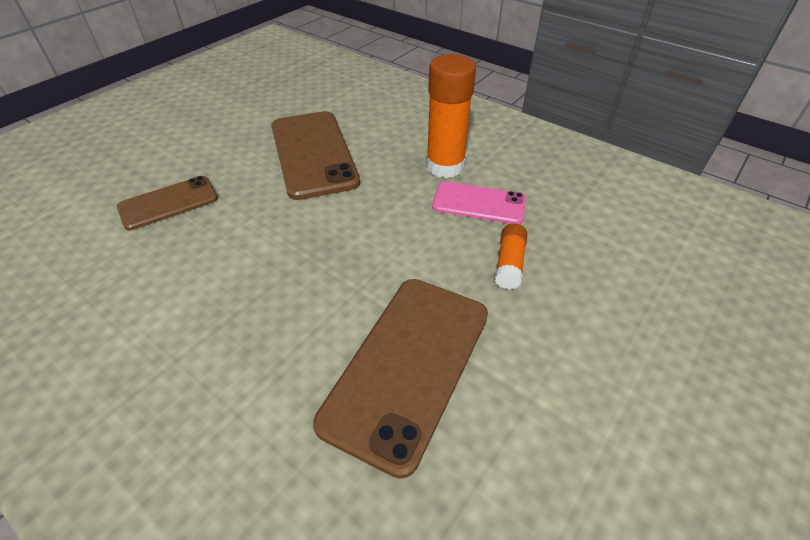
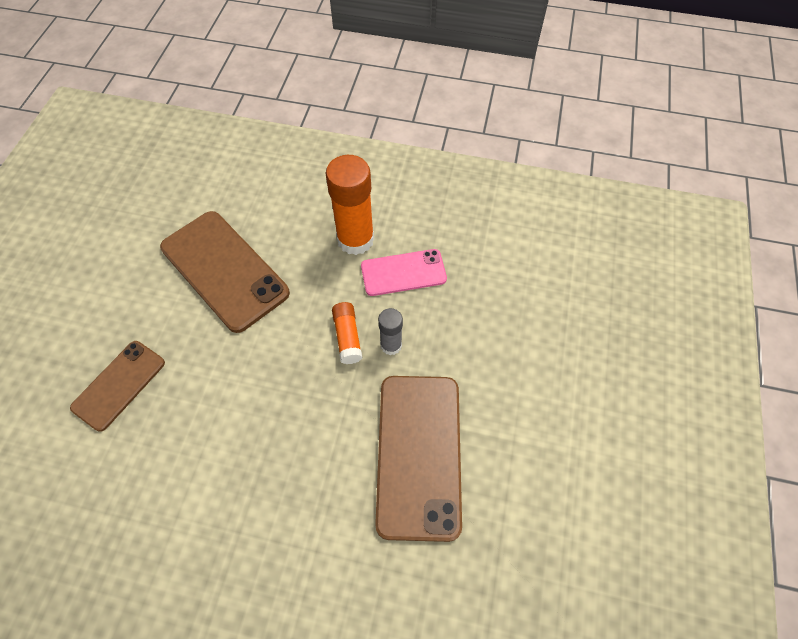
camera: 25 degrees left, 15 degrees up
(433, 256) = (391, 345): none -> grey glue stick
(509, 263) = (453, 327): orange glue stick -> orange glue stick (347, 337)

